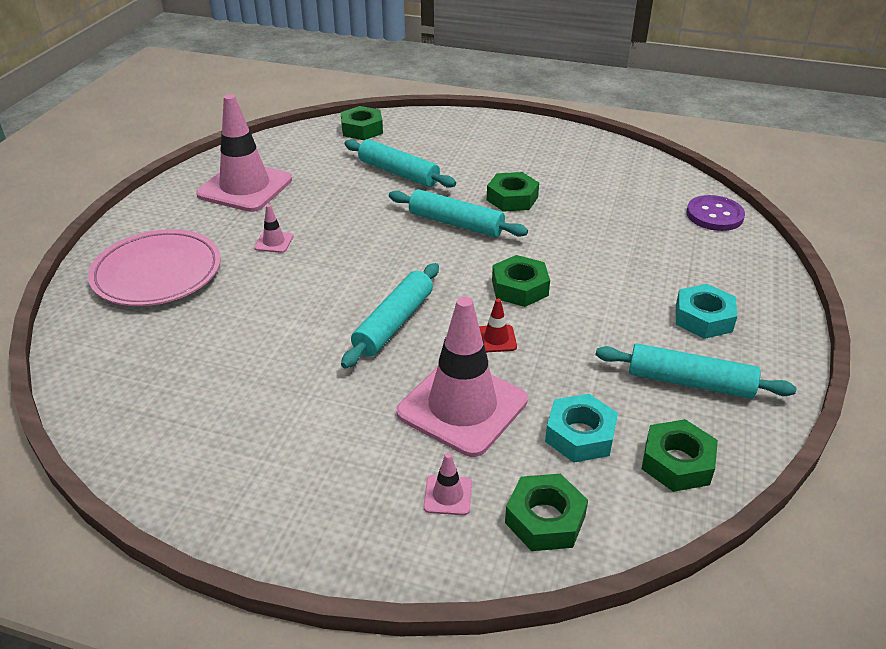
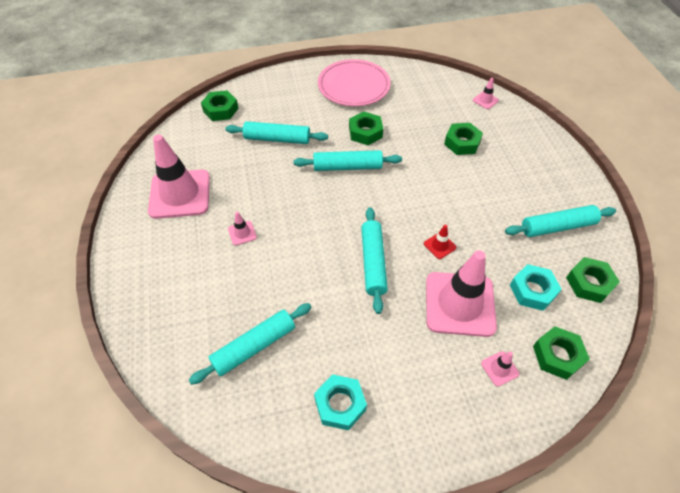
camera: 30 degrees left, 15 degrees up
(157, 273) = (181, 297): pink plate -> pink plate (354, 86)
(183, 345) = (254, 346): none -> turquoise rolling pin
(520, 288) = (423, 201): green nut -> green nut (462, 143)
(703, 318) = (532, 179): turquoise nut -> turquoise nut (340, 404)
(714, 215) = (485, 100): purple button -> pink traffic cone

